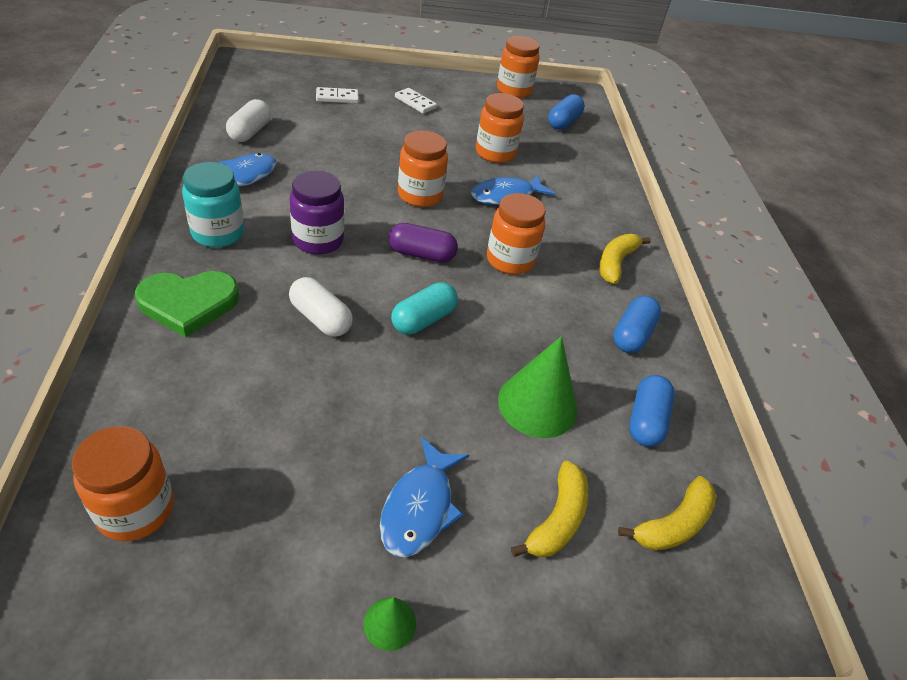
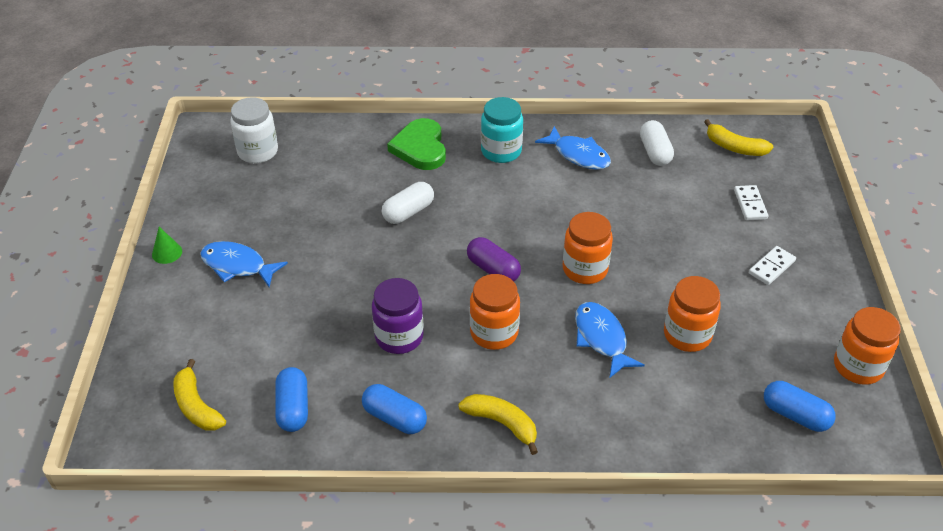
camera: 100 degrees right, 0 degrees up
(135, 509) = (258, 152): orange jar -> white jar
(250, 132) = (655, 152): white capsule -> white capsule turned 60 degrees clockwise
(318, 240) = (502, 205): purple jar -> purple jar (399, 337)
(421, 254) = (493, 269): purple capsule -> purple capsule turned 60 degrees counterclockwise
(423, 320) = (409, 270): turquoise capsule -> none
(537, 404) = (316, 336): green cone -> none
(557, 519) = (215, 336): yellow banana -> yellow banana (734, 147)
(646, 420) = (293, 408): blue capsule -> blue capsule turned 60 degrees clockwise

